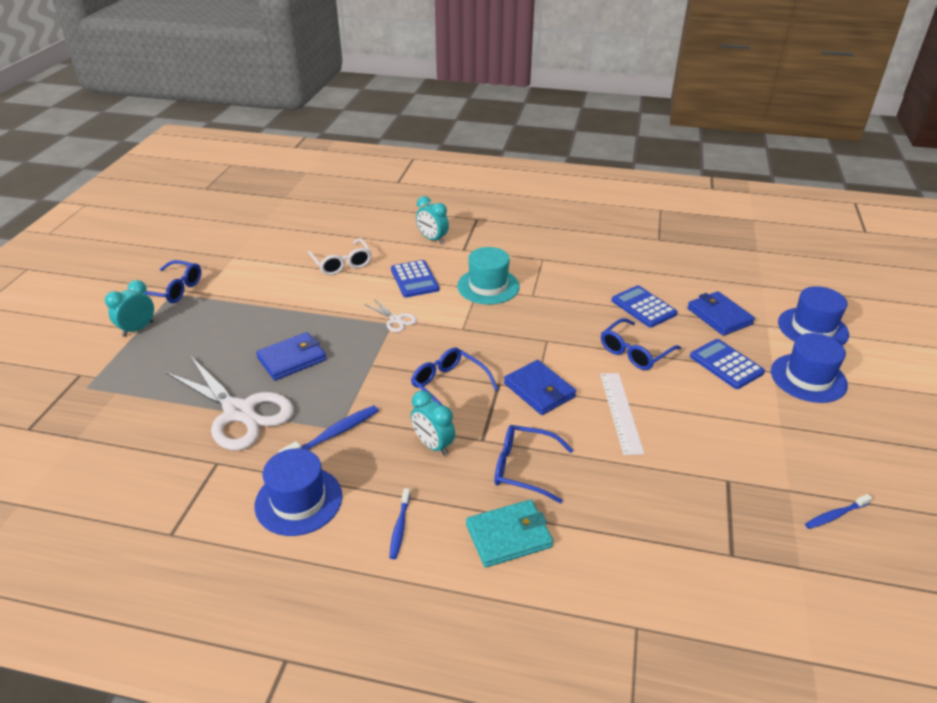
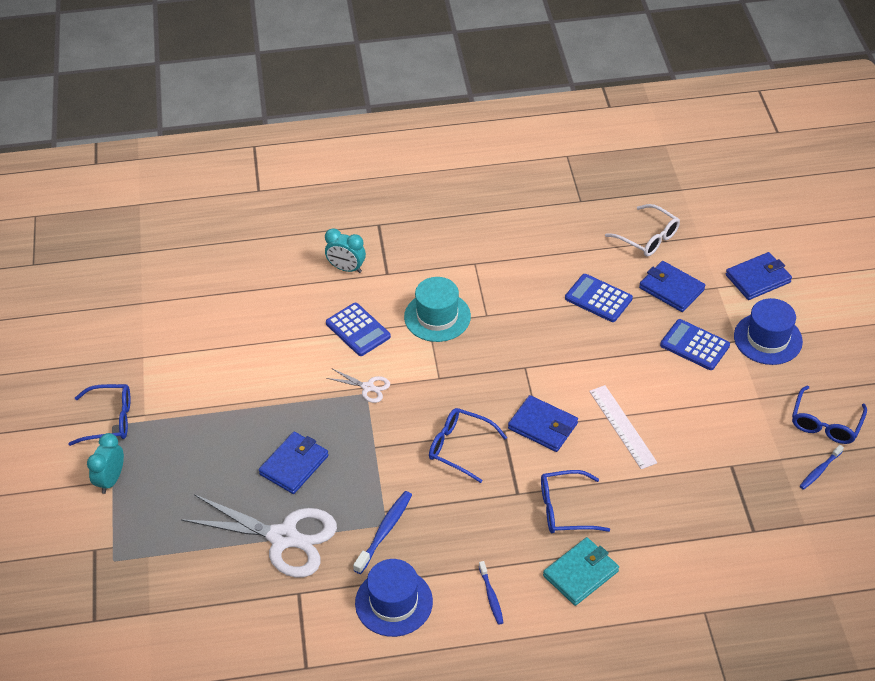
camera: 20 degrees left, 10 degrees up
(342, 263) = (269, 331): white glasses -> white glasses (648, 238)
(433, 445) = (478, 513): turquoise clock -> none
(635, 352) = (610, 356): blue glasses -> blue glasses (825, 423)
(812, 328) = (758, 279): blue hat -> blue wallet

